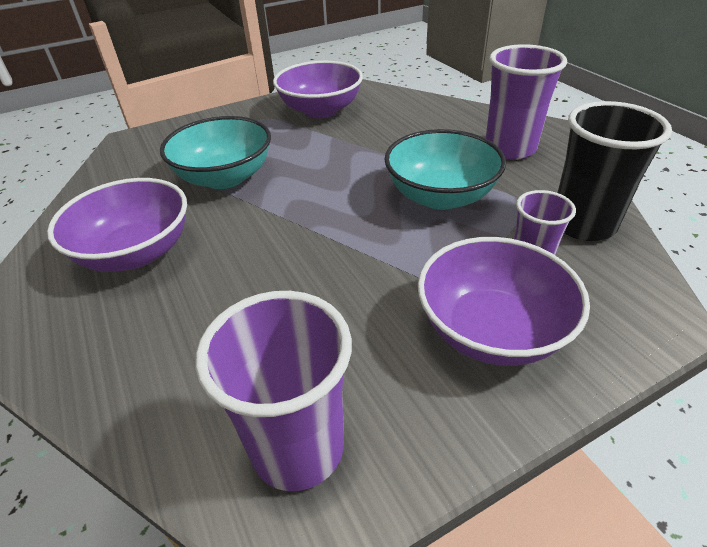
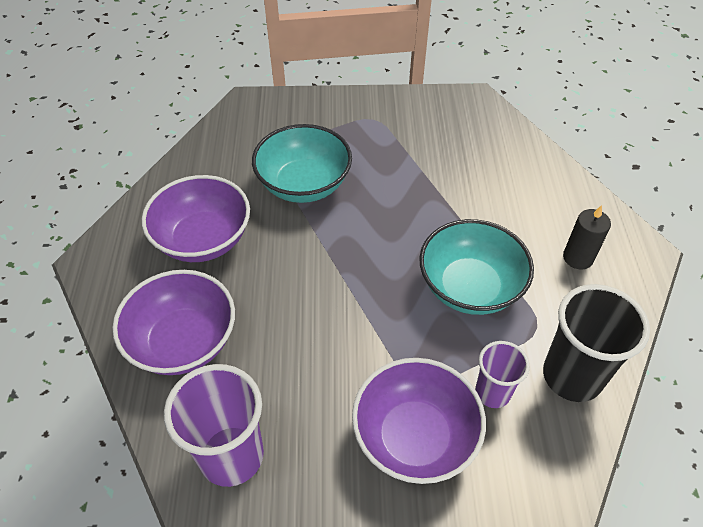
camera: 25 degrees right, 10 degrees up
(320, 110) = (432, 129): purple bowl -> purple bowl (183, 341)
(510, 149) = (578, 258): purple cup -> black candle

